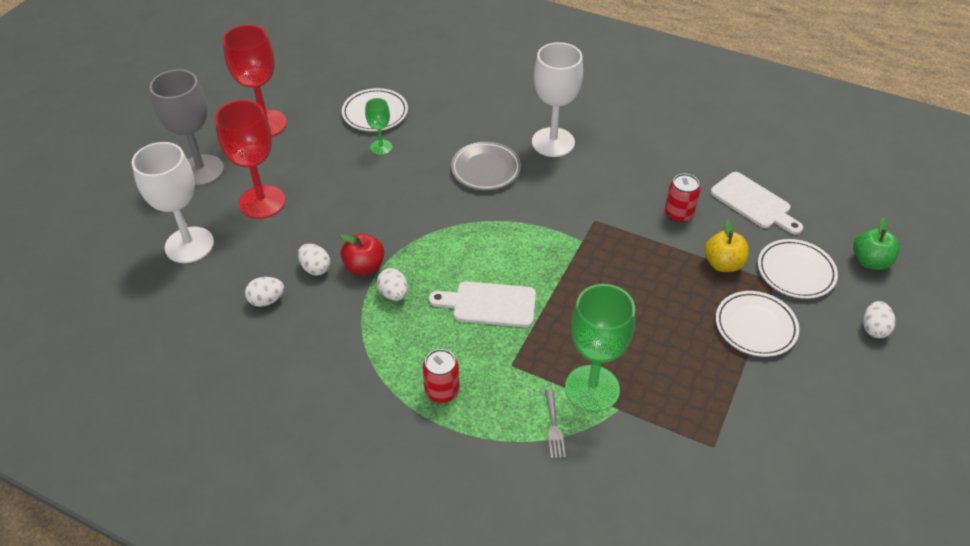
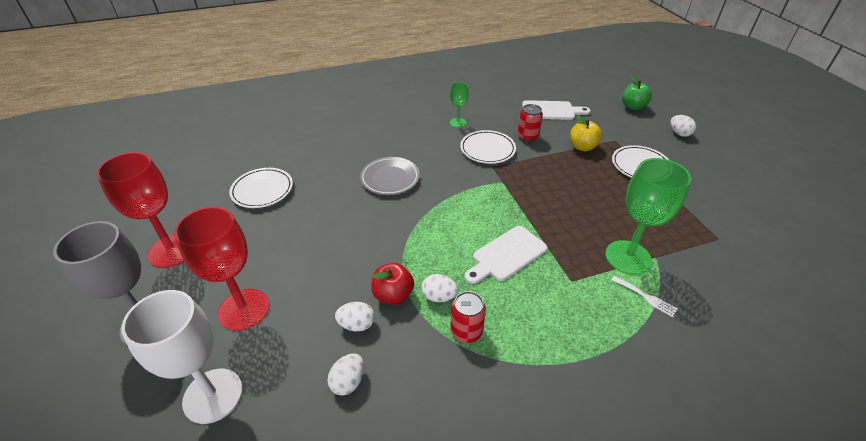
camera: 45 degrees left, 5 degrees down
(381, 147) = (297, 209): green goblet -> green goblet (457, 122)
(442, 391) = (560, 334): red can -> red can (466, 331)
(553, 142) = (409, 140): white goblet -> none
(554, 427) = (646, 297): grey fork -> white fork
(795, 272) = (615, 130): white plate -> white plate (487, 149)

